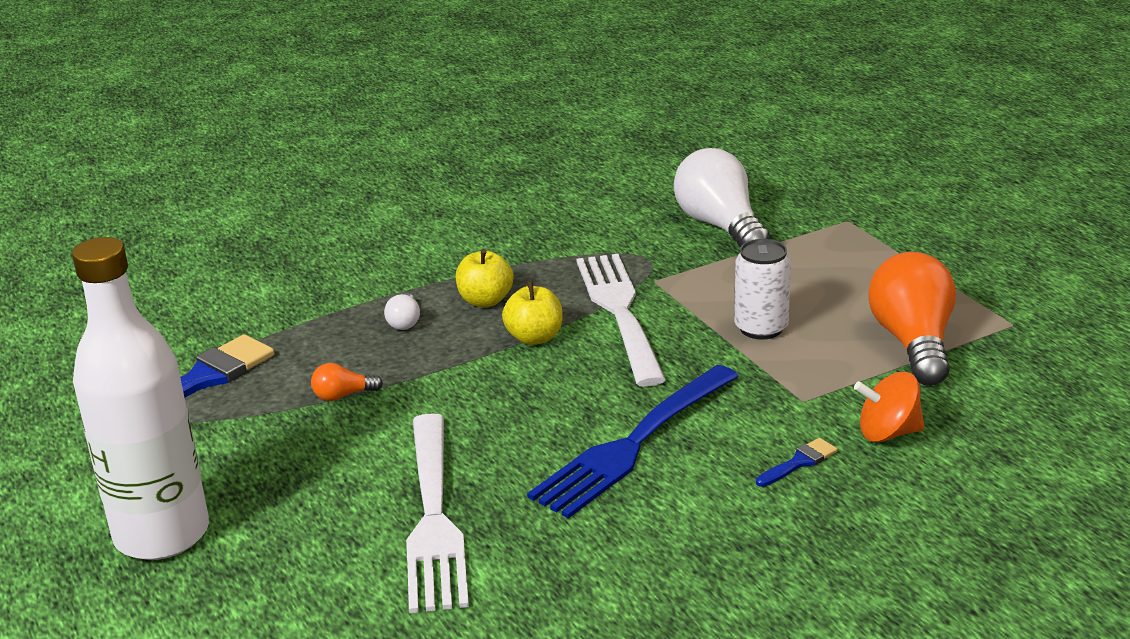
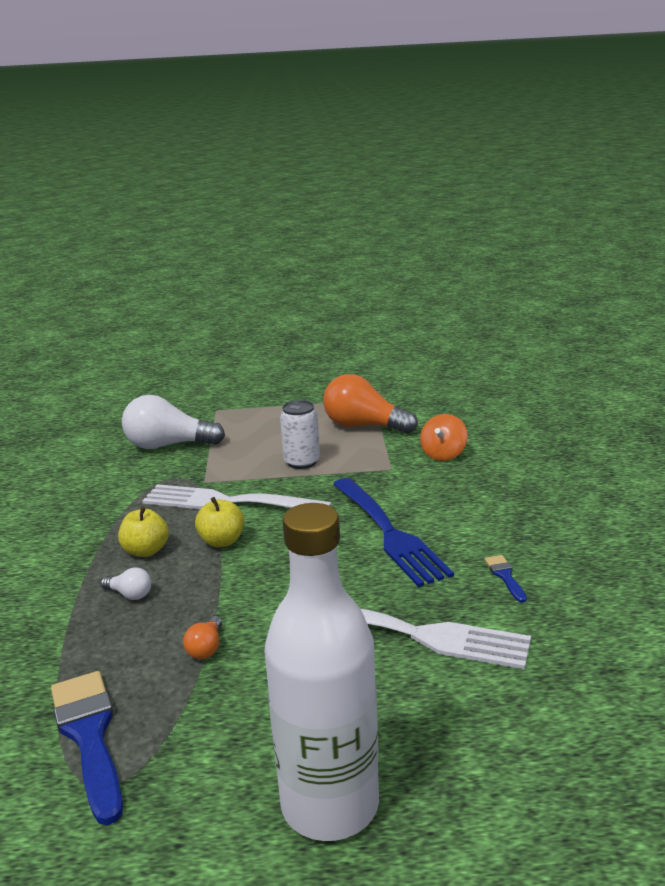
camera: 65 degrees left, 5 degrees down
(799, 462) = (451, 485): blue brush -> blue brush (505, 576)

